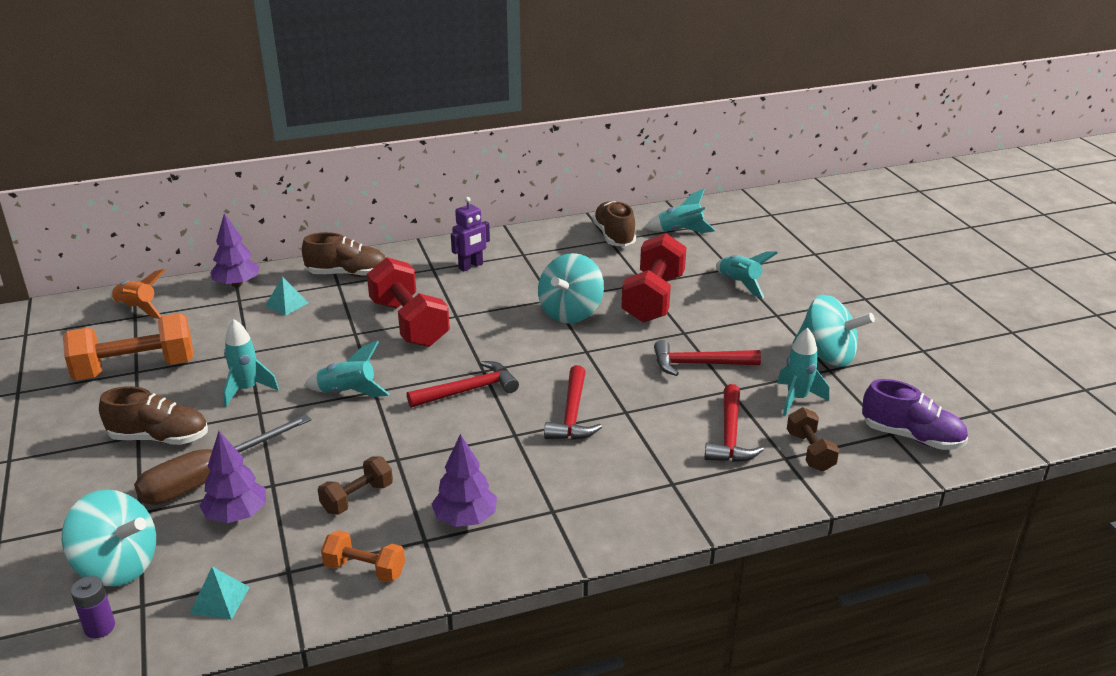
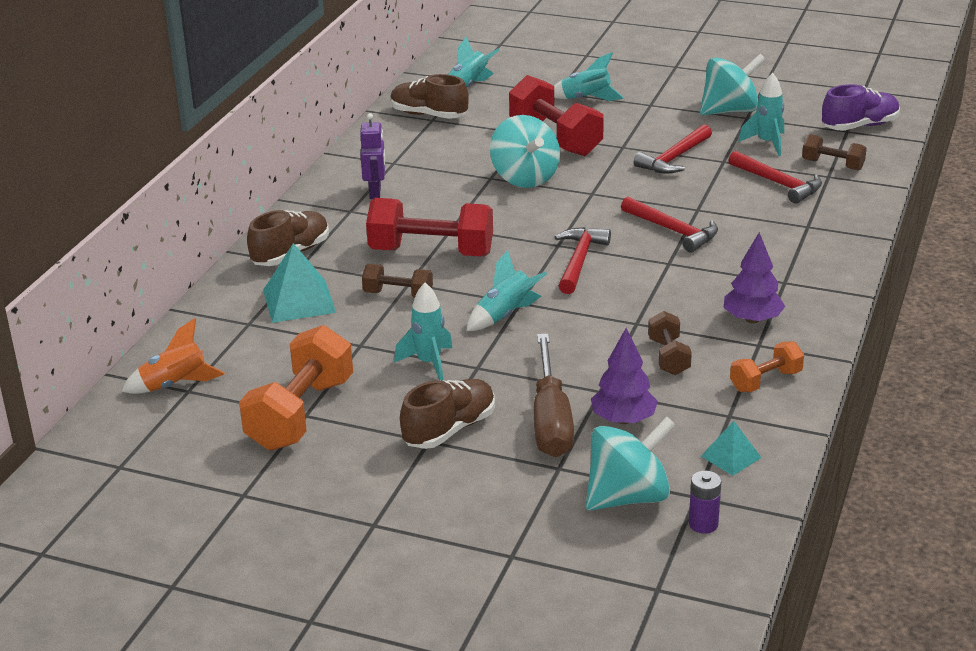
camera: 50 degrees left, 0 degrees up
(237, 284) = (213, 316): purple tree -> none
(286, 304) = (299, 301): turquoise pyramid -> turquoise pyramid, size x1.73
(333, 336) = (398, 295): none -> brown dumbbell

